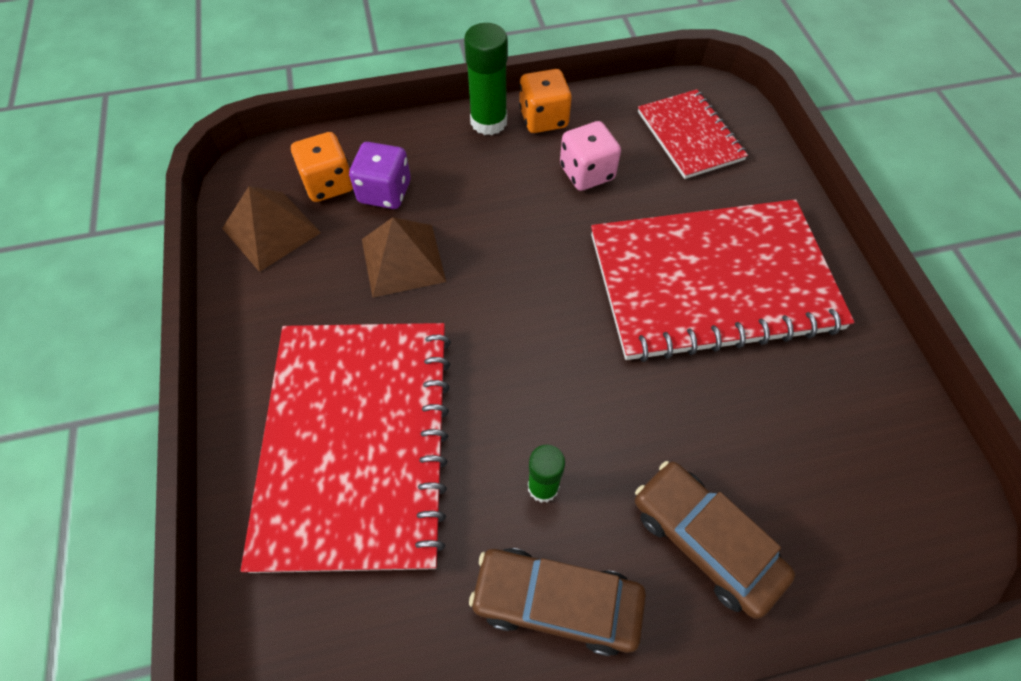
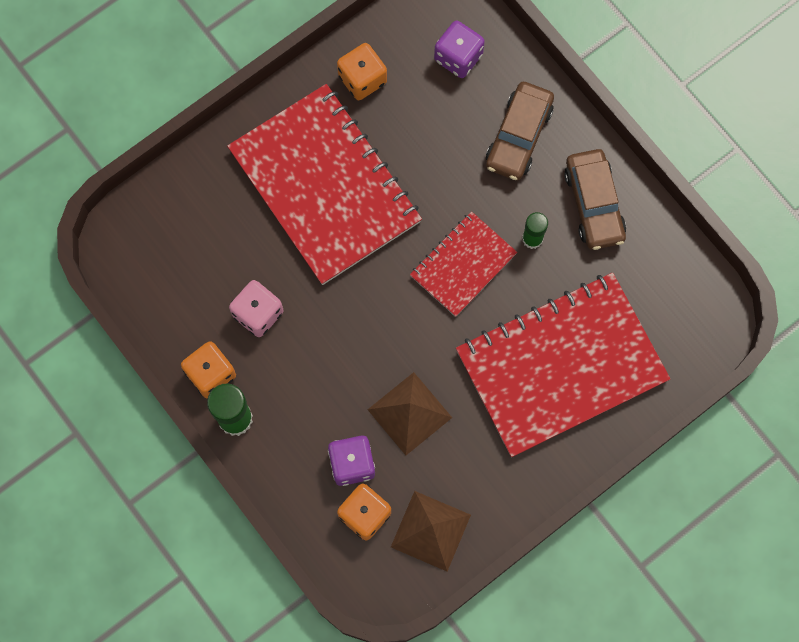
camera: 115 degrees left, 15 degrees up
(690, 136) = (178, 247): red notebook -> red notebook (463, 265)
(850, 376) = (362, 79): none -> orange dice
(858, 512) = (458, 57): none -> purple dice

